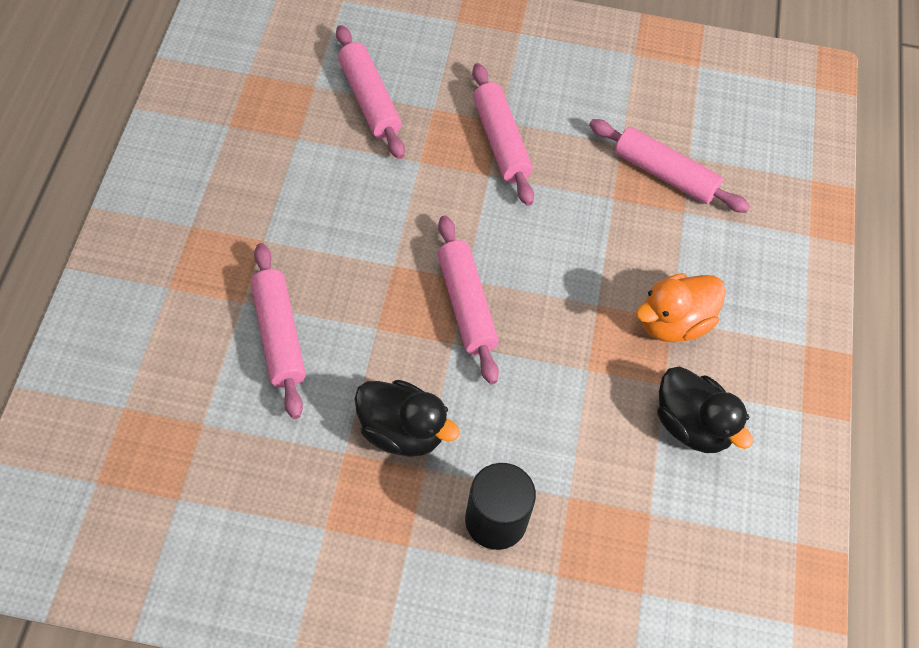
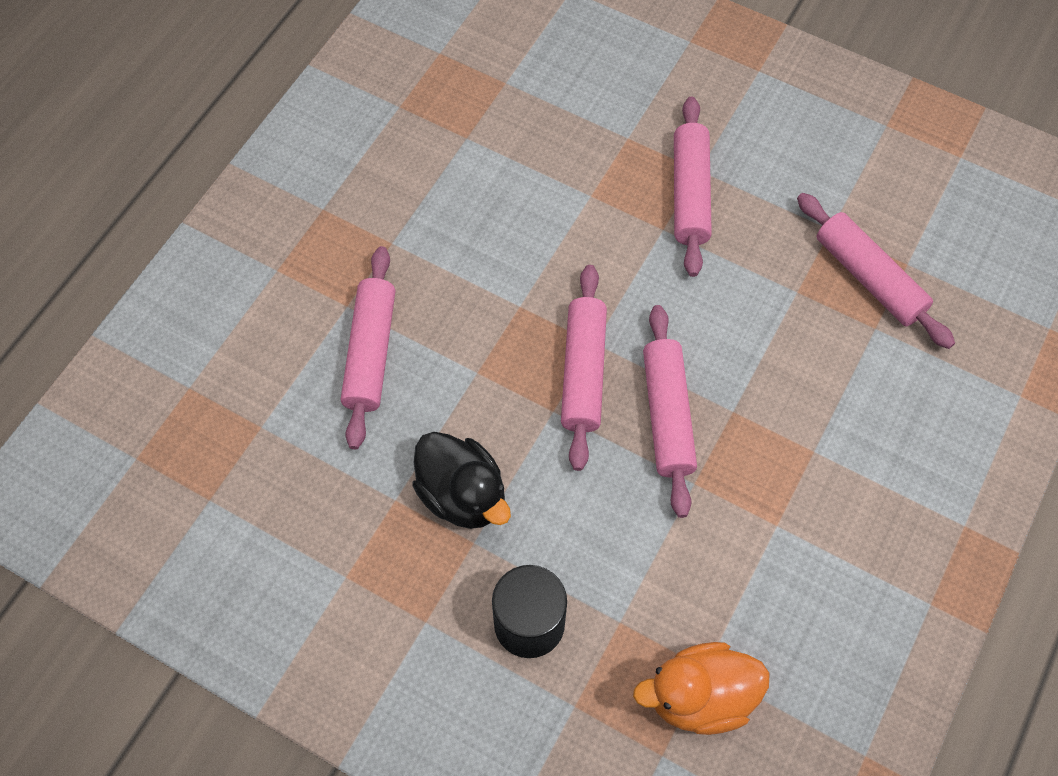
camera: 25 degrees right, 5 degrees up
(369, 100) = (560, 111): pink rolling pin -> pink rolling pin (667, 415)
(673, 323) = (814, 456): orange duck -> orange duck (699, 696)
(692, 425) = (791, 582): black duck -> none

